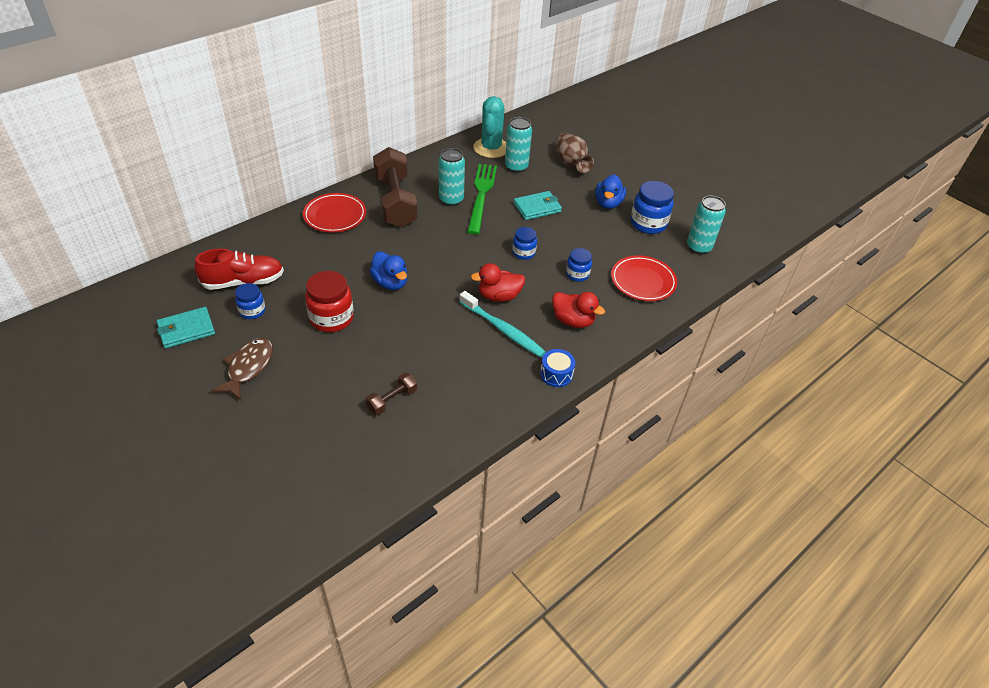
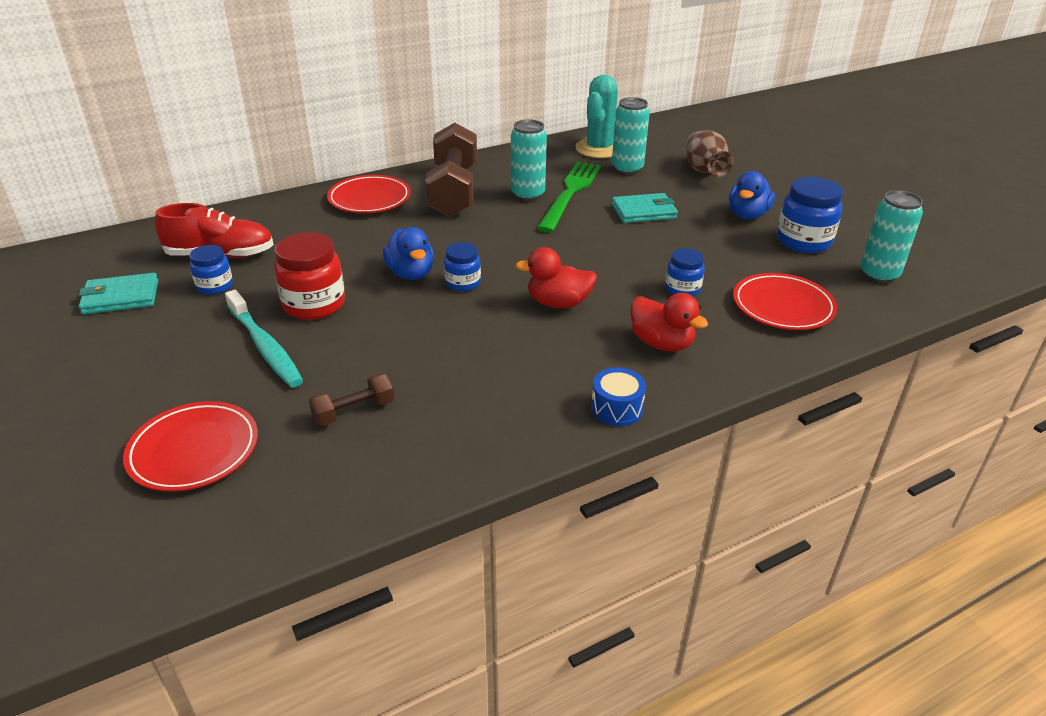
camera: 15 degrees right, 10 degrees down
(248, 367) = (175, 348): brown fish -> none
(299, 444) = (194, 451): none -> red plate
(503, 329) = (551, 343): turquoise toothbrush -> turquoise toothbrush (265, 346)
(523, 253) = (610, 258): blue jar -> blue jar (463, 283)

